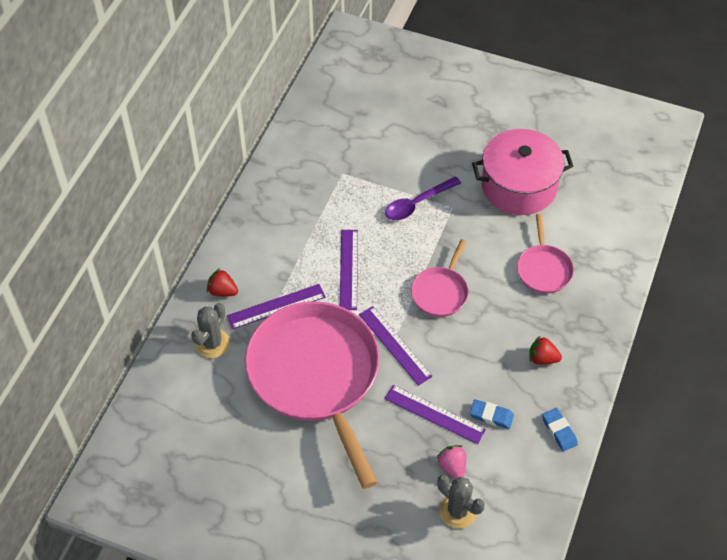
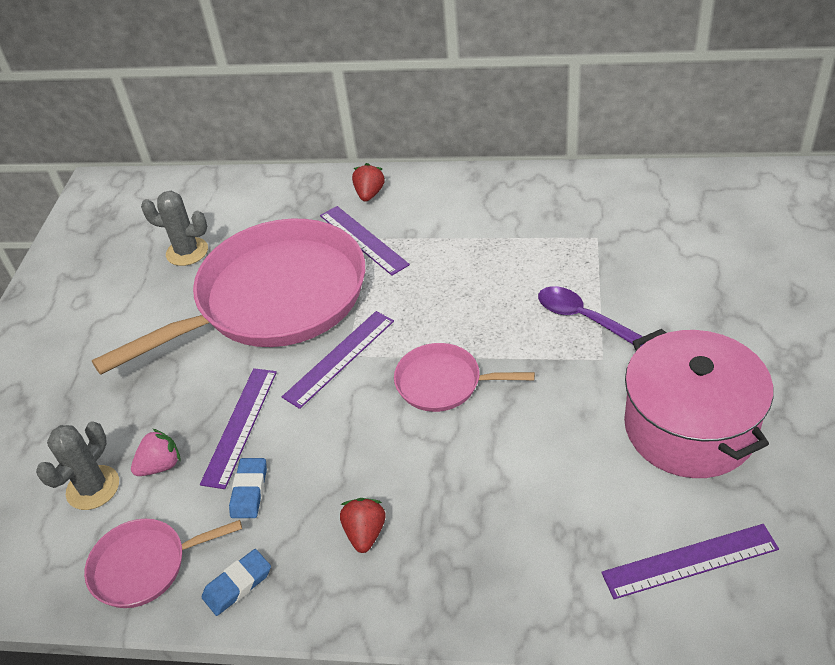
camera: 80 degrees right, 10 degrees down
(212, 343) = (296, 207): grey cactus -> grey cactus (187, 252)
(349, 269) = (443, 284): purple ruler -> purple ruler (690, 561)
(543, 269) = (538, 497): pink pan -> pink pan (144, 566)

